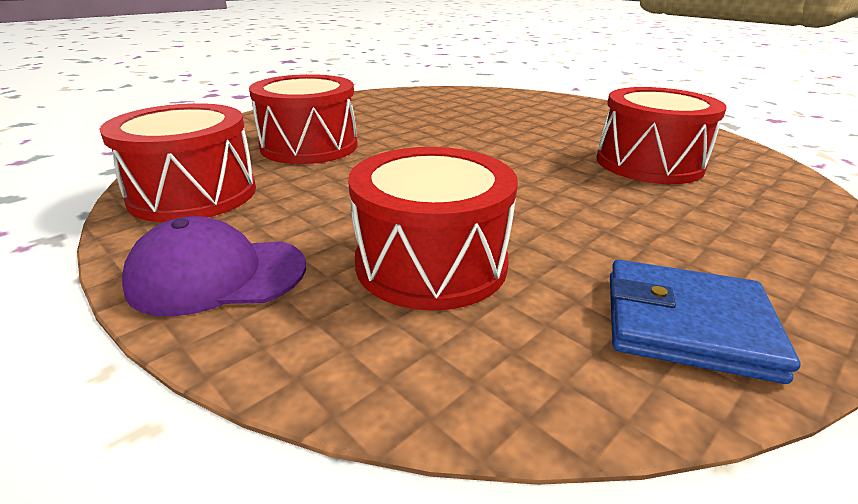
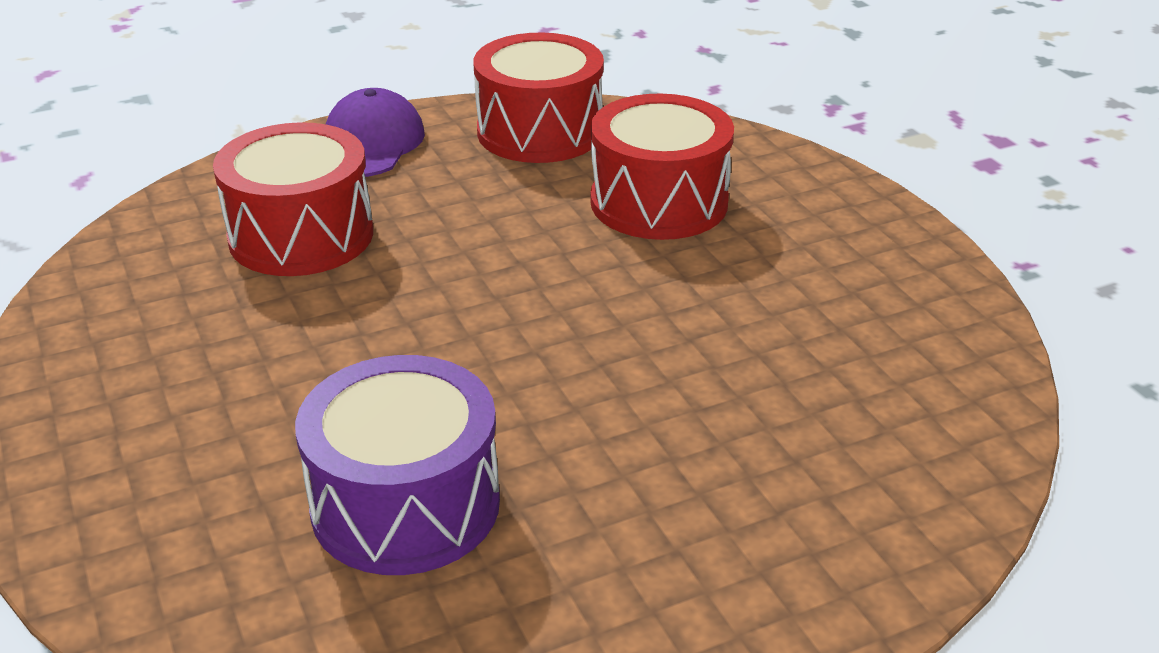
camera: 110 degrees right, 5 degrees up
(648, 163) = (405, 504): red drum -> purple drum
(686, 324) = (103, 333): blue wallet -> none

